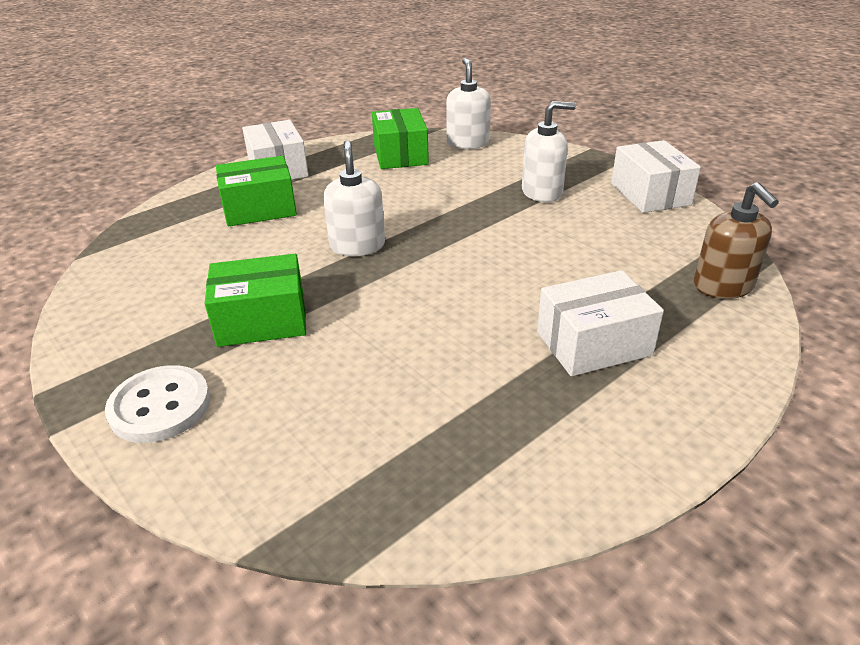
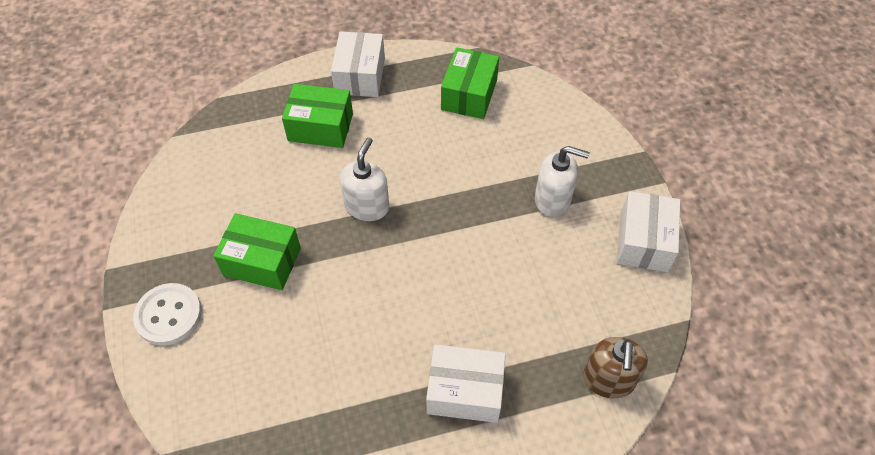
camera: 25 degrees right, 20 degrees up
(467, 143) = (537, 99): white soap dispenser -> none

